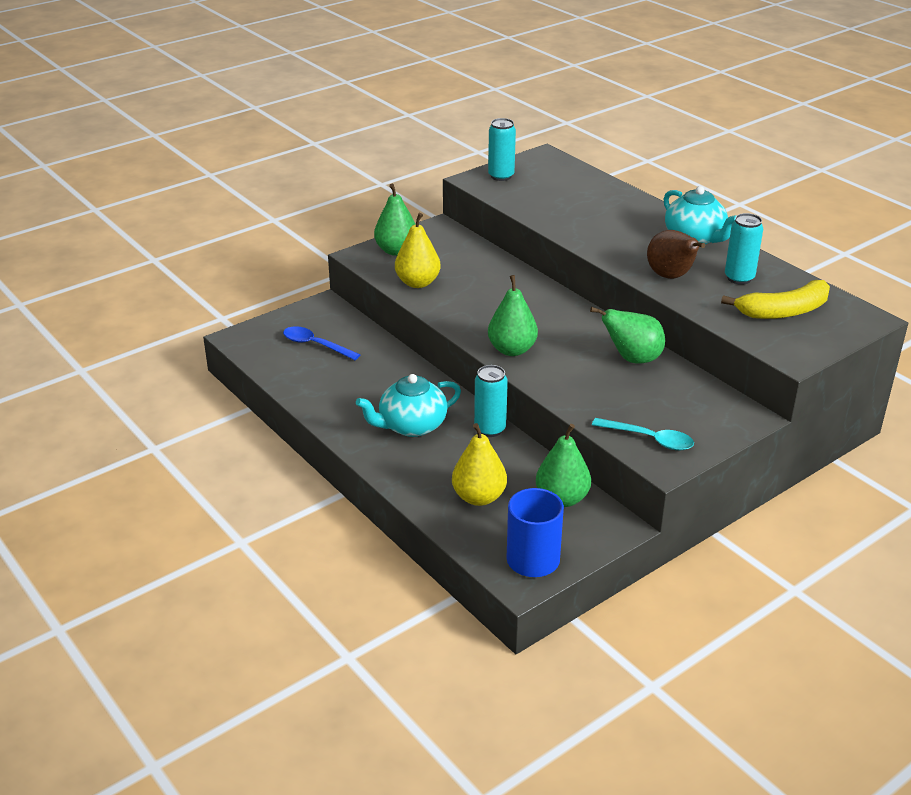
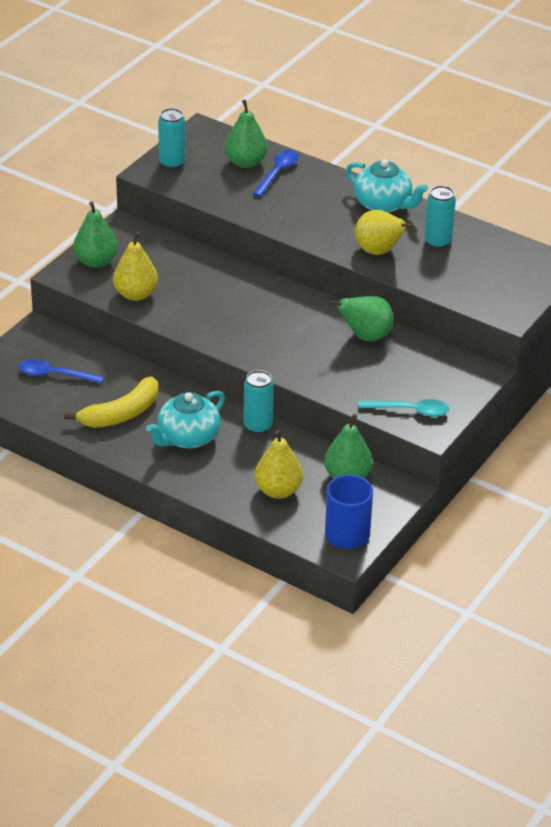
camera: 20 degrees left, 5 degrees up
(512, 350) = (257, 348): green pear -> green pear (246, 162)
(599, 197) = (277, 173): none -> blue spoon
(671, 276) = (379, 252): brown pear -> yellow pear
(783, 311) = (486, 270): yellow banana -> yellow banana (121, 414)

